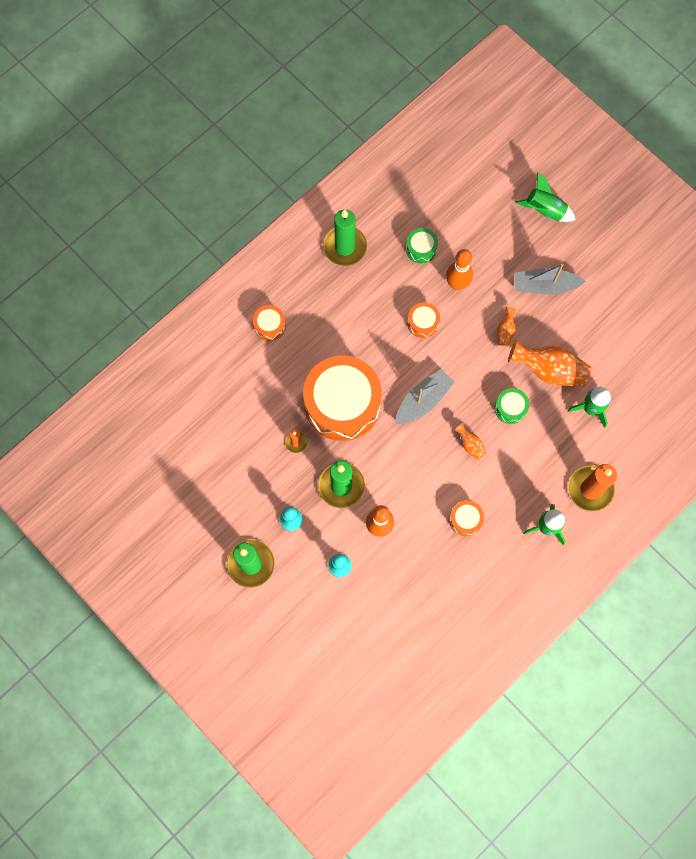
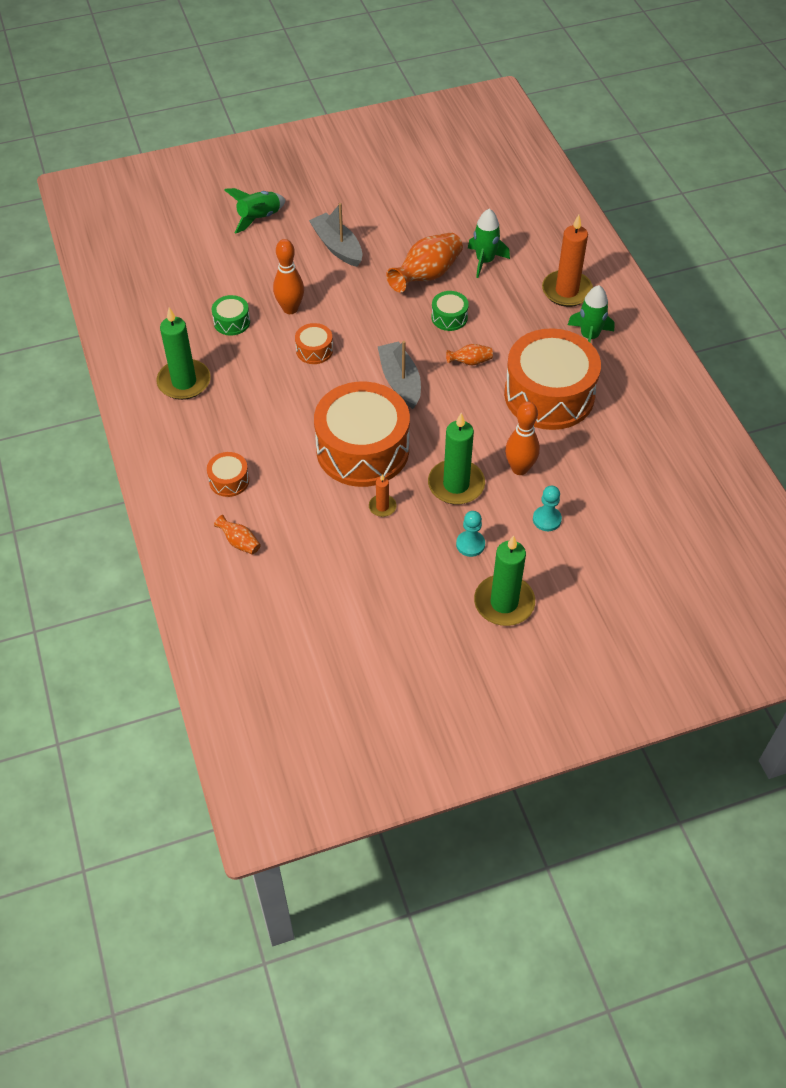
camera: 65 degrees left, 20 degrees down
(465, 519) = (549, 395): orange drum -> orange drum, size x2.37
(505, 331) = (365, 291): orange vase -> orange vase (239, 542)
(544, 286) = (337, 247): grey boat -> grey boat turned 120 degrees clockwise

